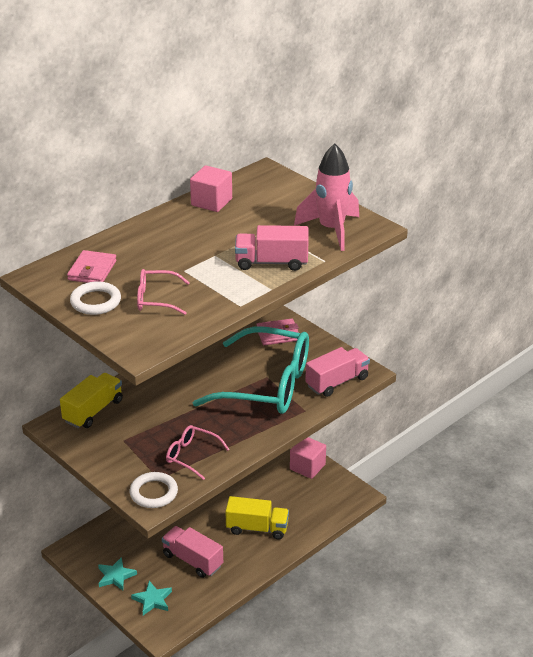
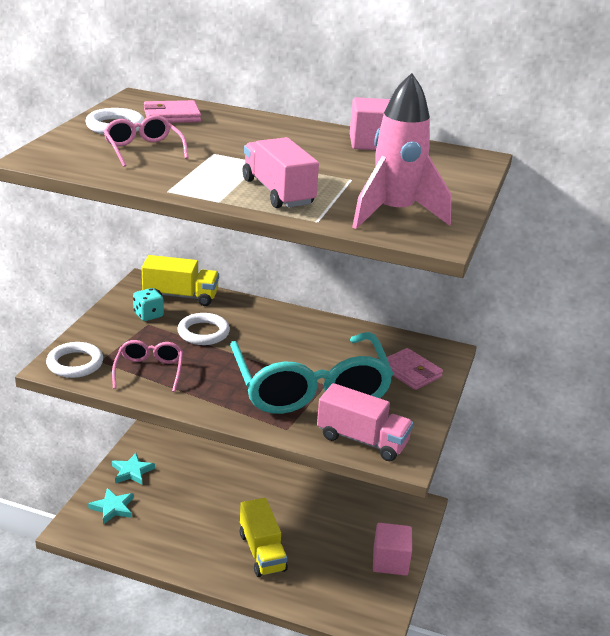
camera: 60 degrees right, 5 degrees down
(109, 436) = (148, 315): none -> turquoise dice
(158, 414) = (203, 332): none -> white ring
(192, 560) = (183, 517): pink truck -> none

